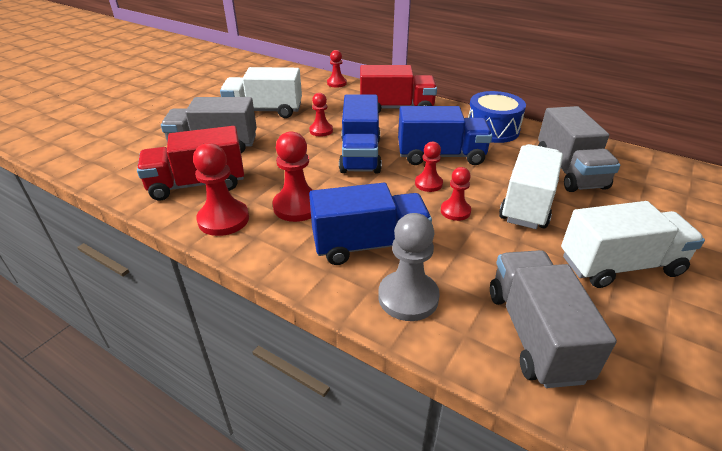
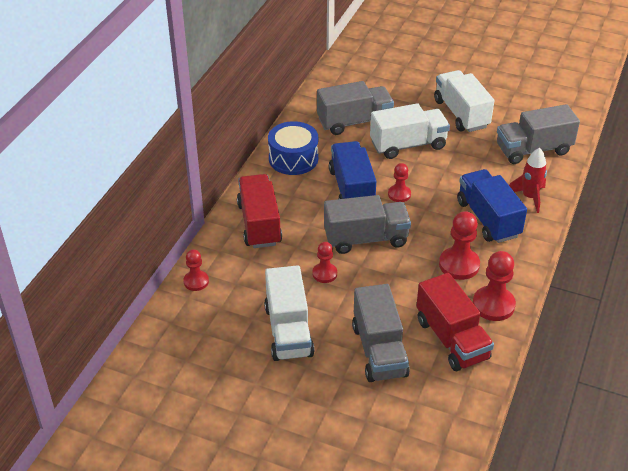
camera: 100 degrees left, 5 degrees up
(360, 155) = (366, 239): blue truck -> grey truck
(408, 297) = (529, 197): grey pawn -> red rocket
(455, 211) = (431, 179): red pawn -> none
(527, 203) = (408, 145): white truck -> white truck turned 150 degrees clockwise

